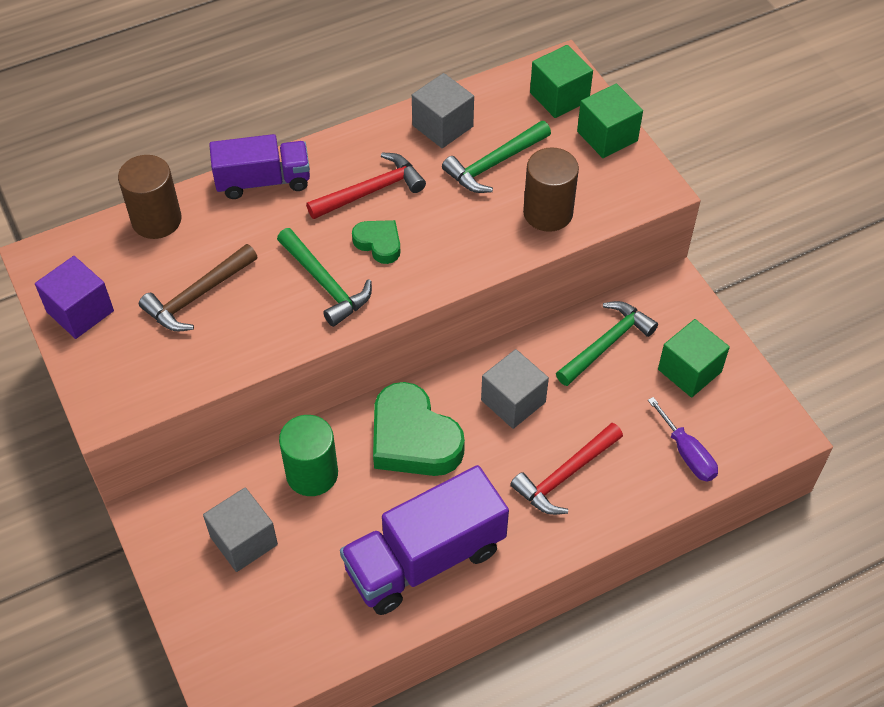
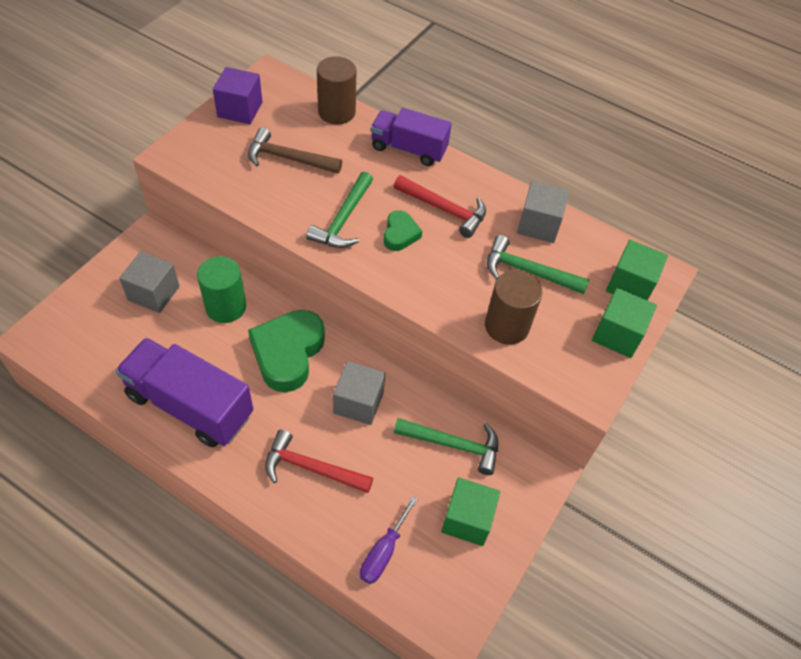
camera: 55 degrees right, 0 degrees up
(263, 181) = (408, 149): purple truck -> purple truck turned 150 degrees clockwise

